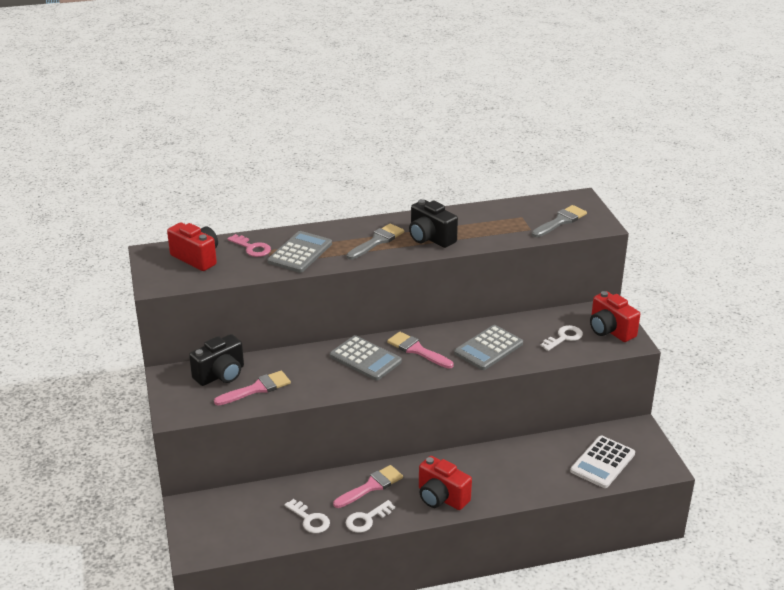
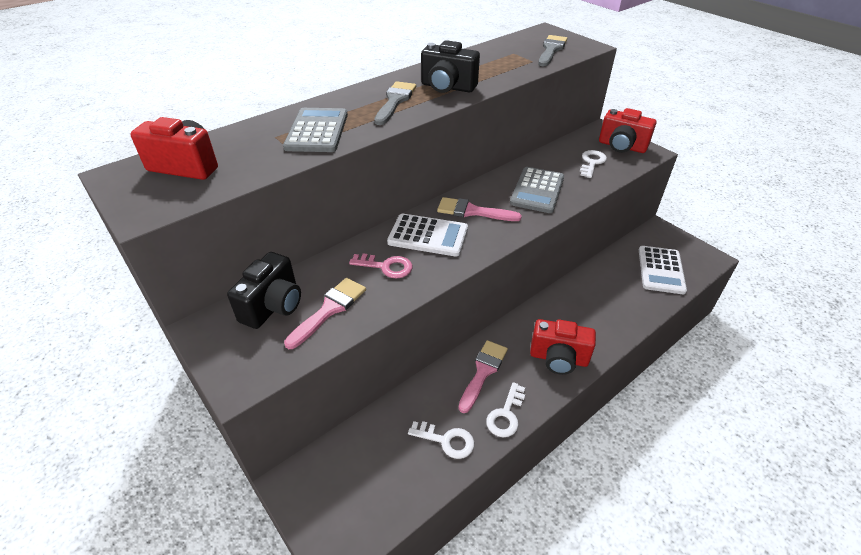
camera: 25 degrees left, 10 degrees up
(252, 248) = (254, 139): pink key -> pink key (386, 267)
(365, 359) = (428, 236): grey calculator -> white calculator

